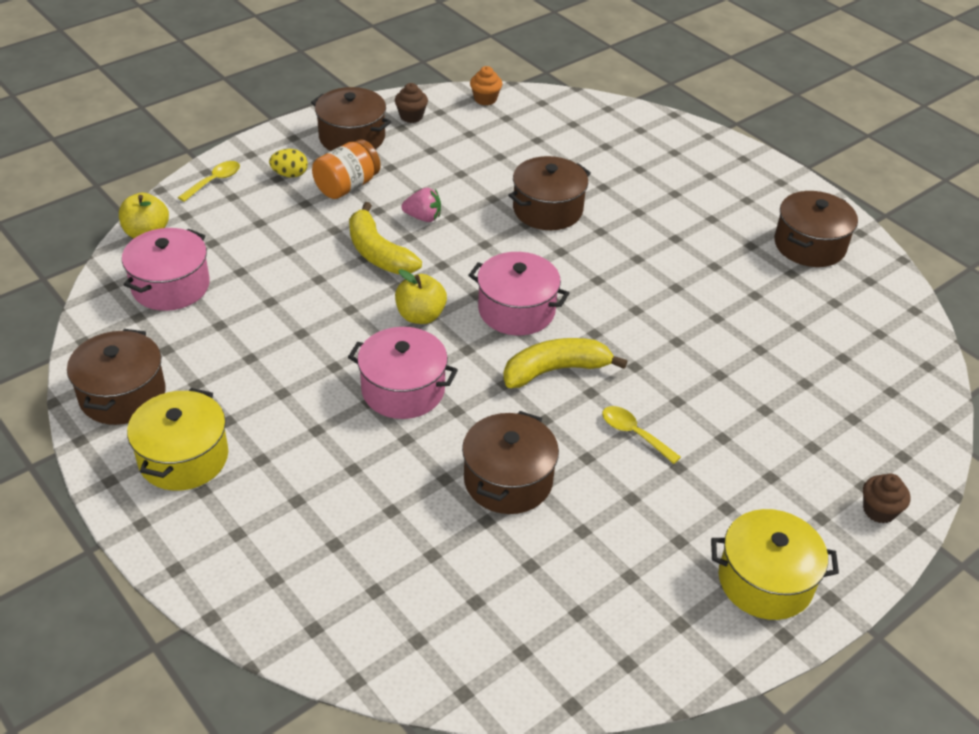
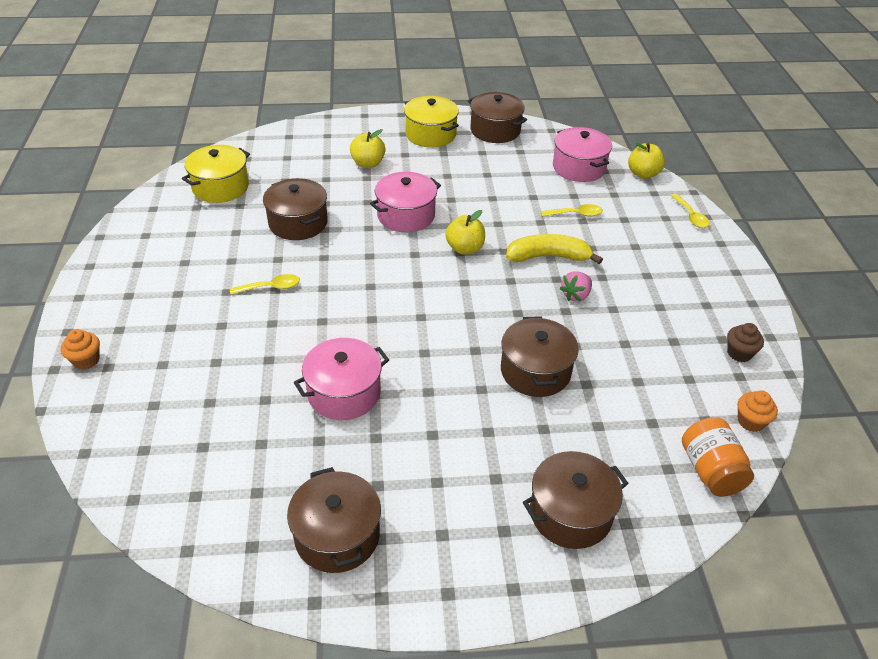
camera: 125 degrees right, 0 degrees up
(279, 258) = (576, 214): none -> yellow spoon
(290, 174) = (679, 252): yellow egg -> none
(316, 486) = (368, 163): none -> yellow apple
(347, 186) = (645, 274): orange jar -> orange jar (710, 470)
(352, 137) = (719, 303): brown pot -> brown pot (570, 513)
(516, 310) = (430, 293): pink pot -> pink pot (344, 393)
(555, 370) = (357, 282): yellow banana -> none
(765, 581) = (121, 279): yellow pot -> yellow pot (220, 187)
(879, 510) = (86, 360): brown cupcake -> orange cupcake

